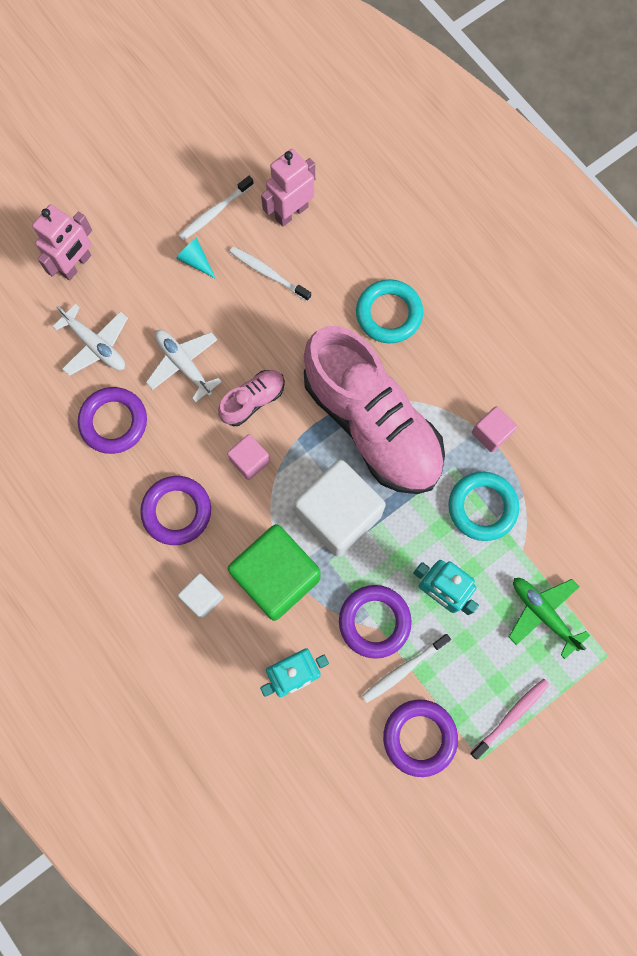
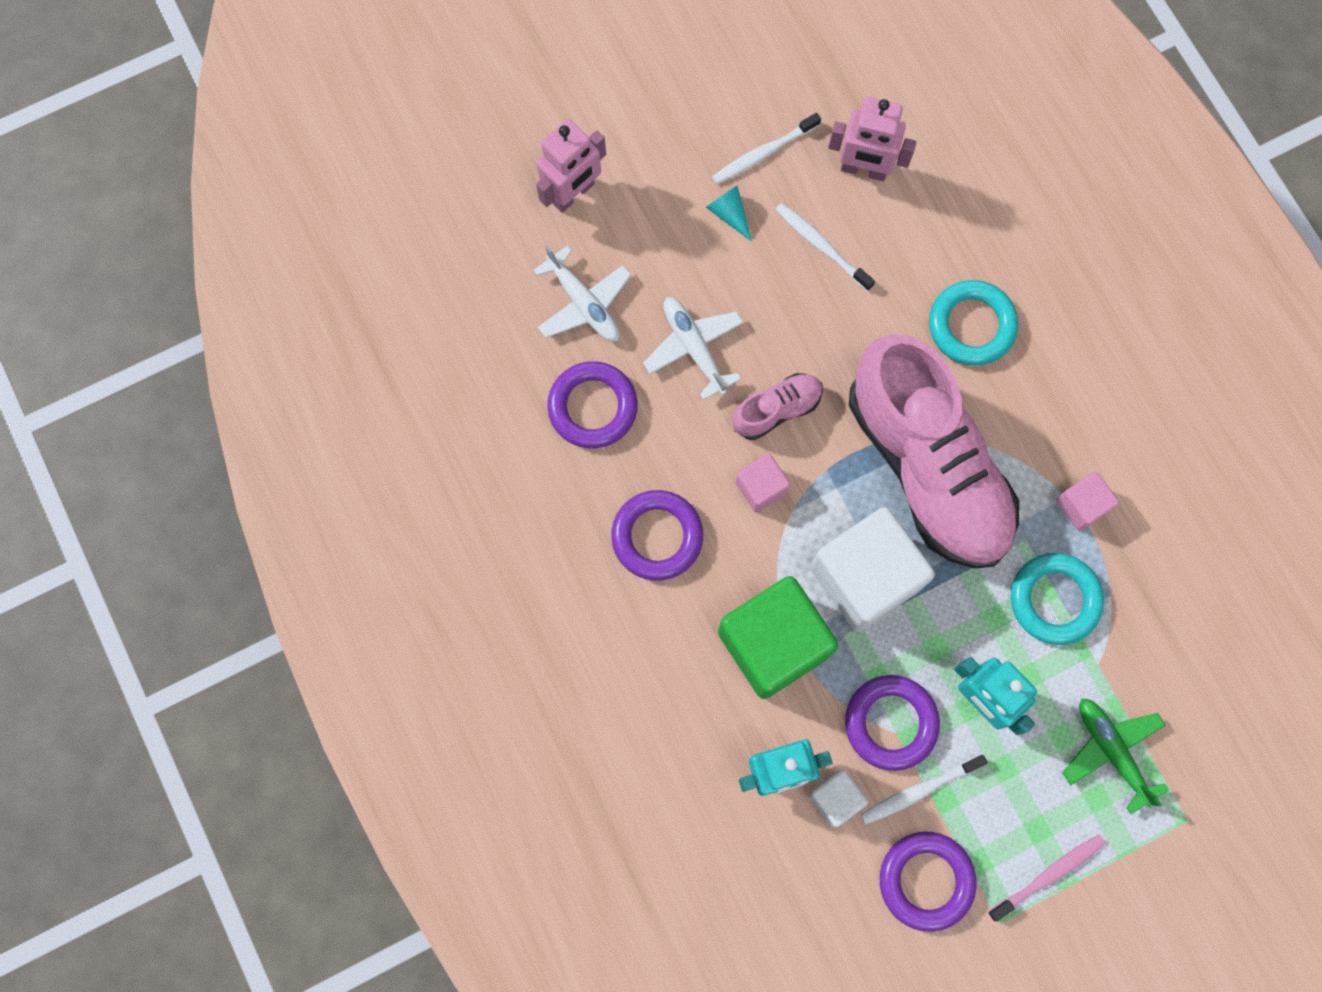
camera: 10 degrees right, 0 degrees up
(202, 597) = (674, 652): white cube -> white cube (835, 798)
(291, 212) = (863, 170): pink robot -> pink robot turned 135 degrees counterclockwise

